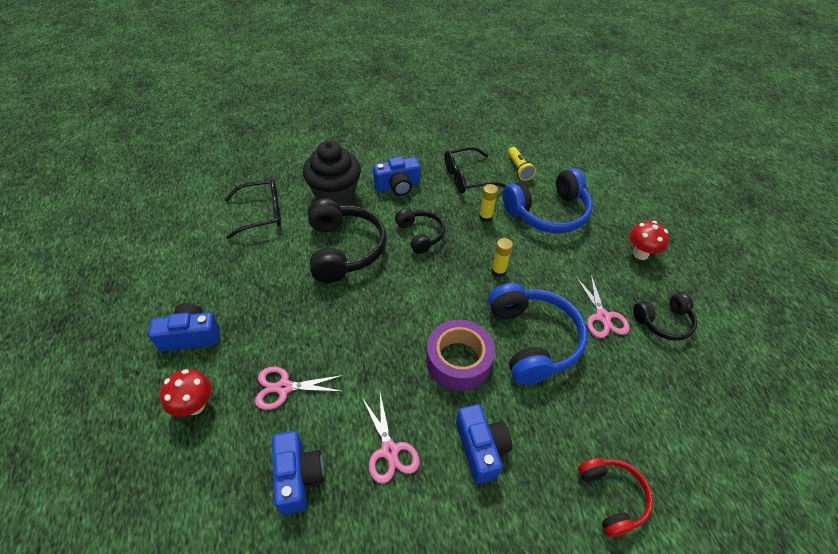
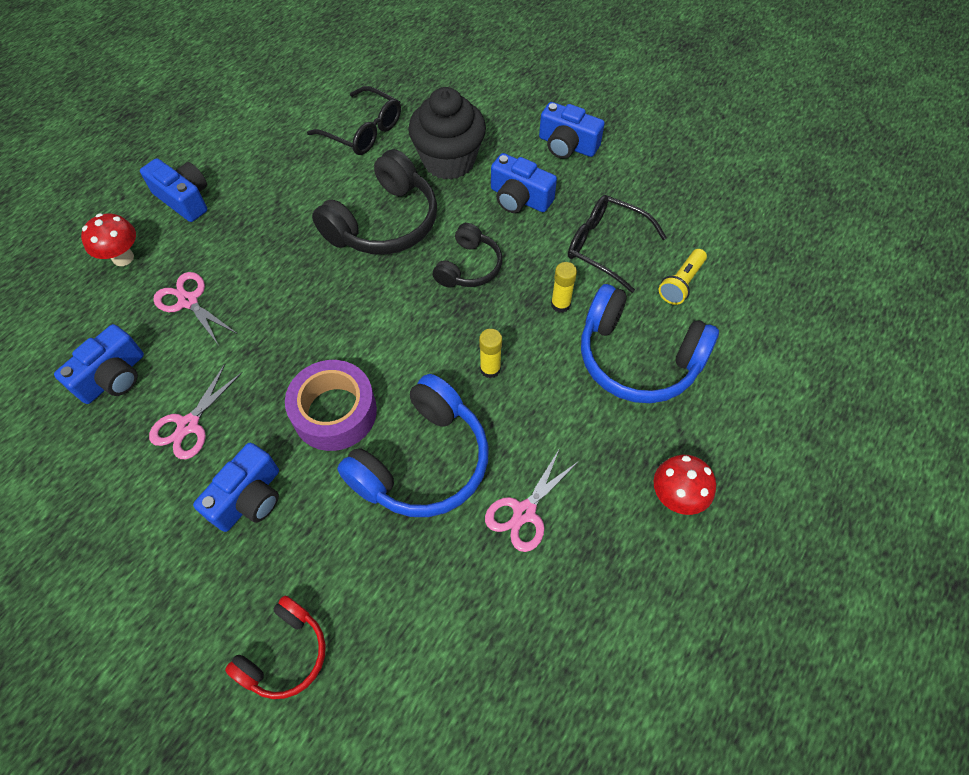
camera: 50 degrees right, 10 degrees up
(385, 146) = (567, 145): none -> blue camera
(664, 322) = (582, 584): black headphones -> none

